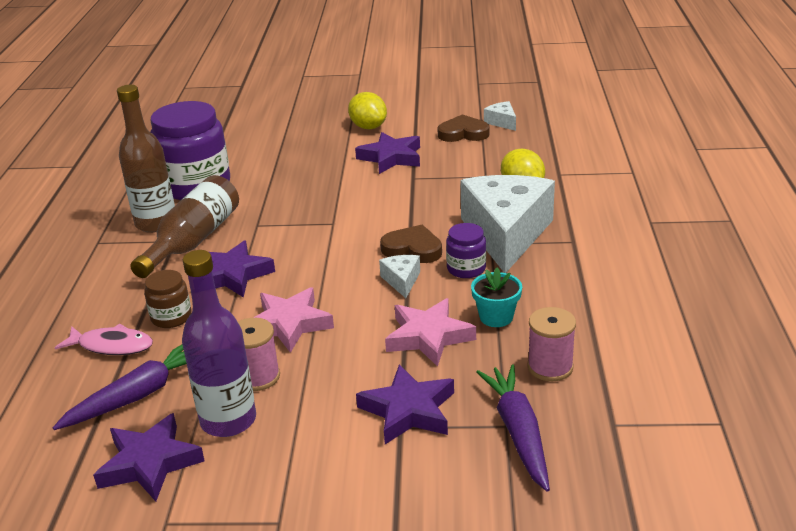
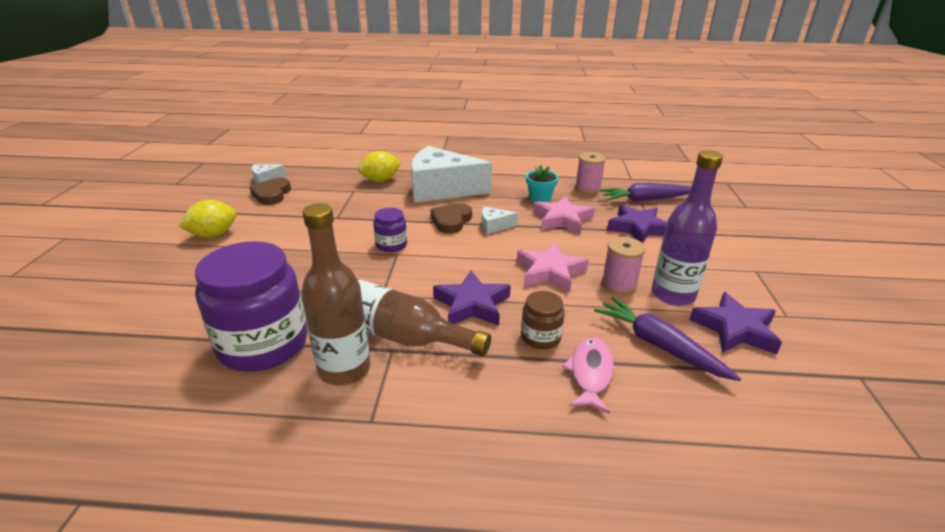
camera: 90 degrees left, 0 degrees up
(391, 157) = (291, 225): purple star -> none
(466, 268) = (482, 204): purple jar -> purple jar (391, 245)

